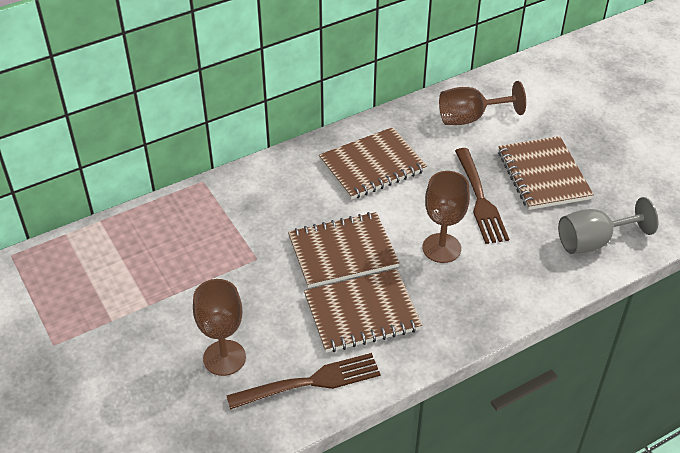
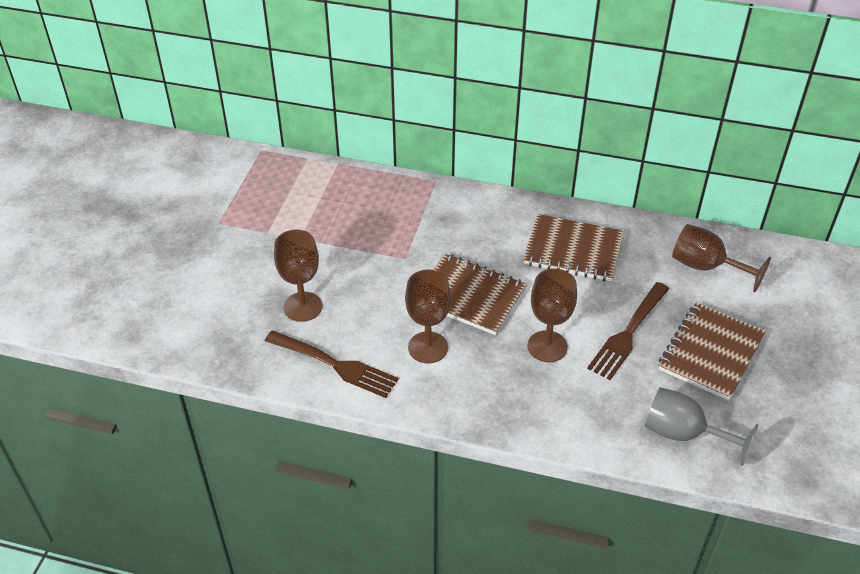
camera: 45 degrees right, 0 degrees up
(362, 313) = (428, 347): brown notebook -> brown goblet

